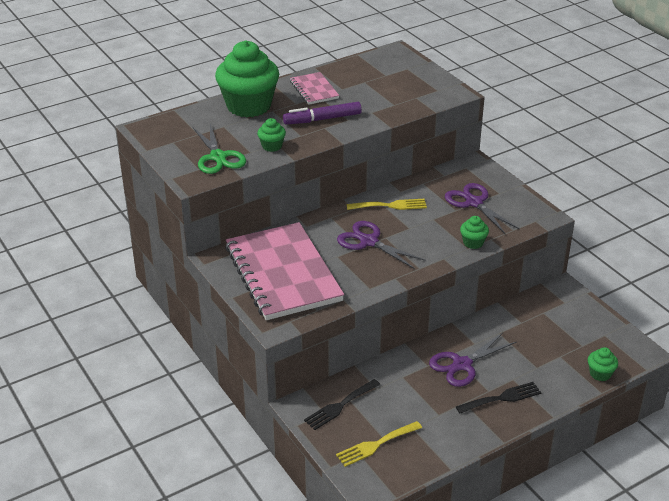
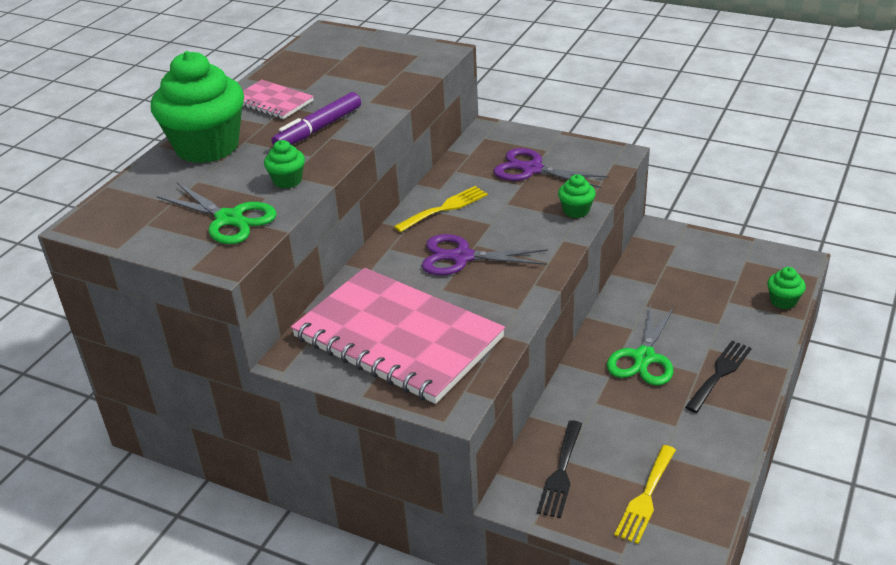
camera: 30 degrees left, 0 degrees up
(462, 365) = (644, 358): purple scissors -> green scissors

